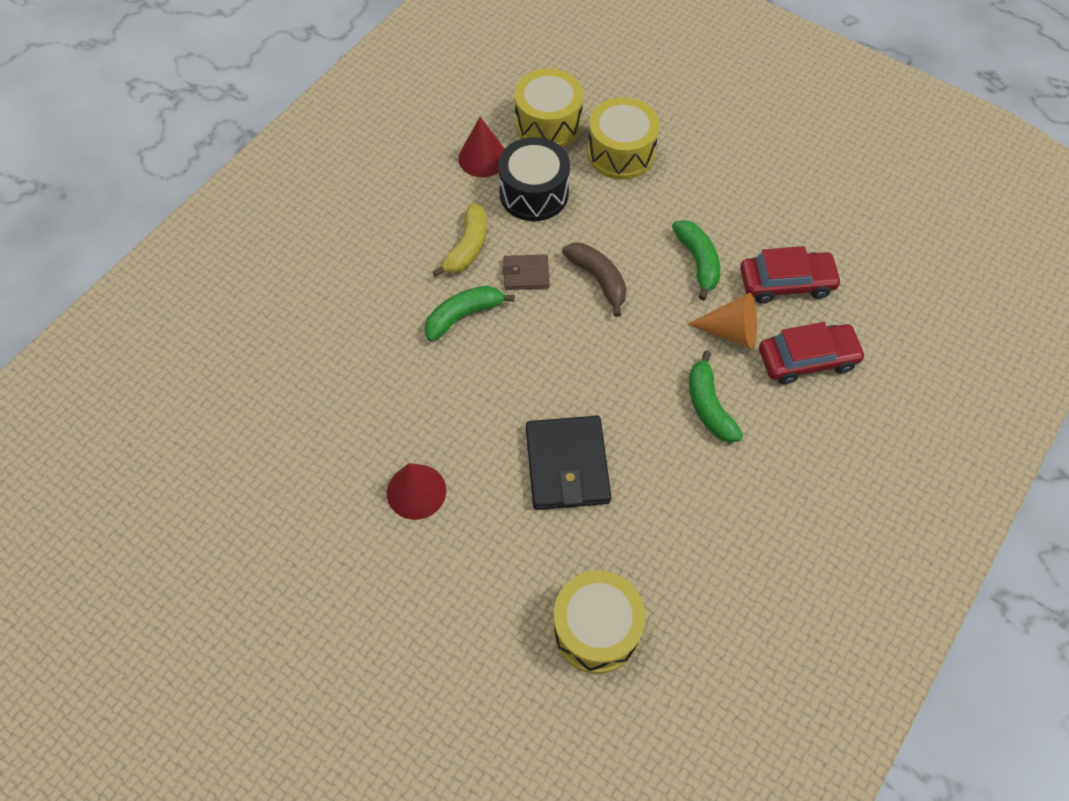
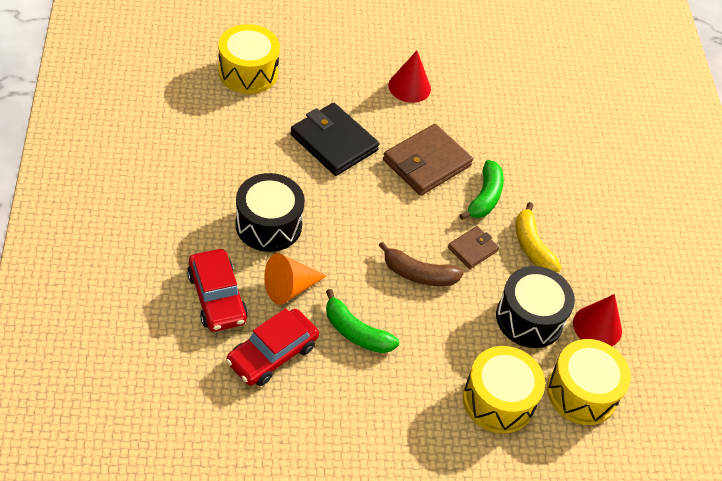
camera: 135 degrees right, 10 degrees down
(487, 384) = (426, 163): none -> brown wallet
(709, 406) = (268, 225): green banana -> black drum
(807, 359) = (217, 297): red car -> red car turned 60 degrees counterclockwise

